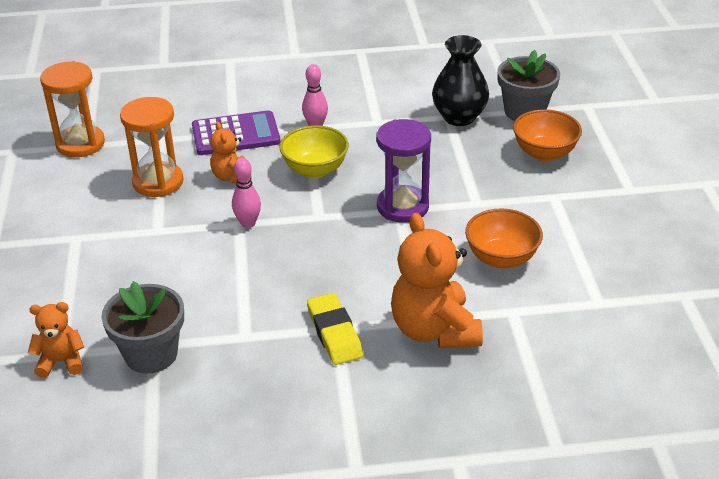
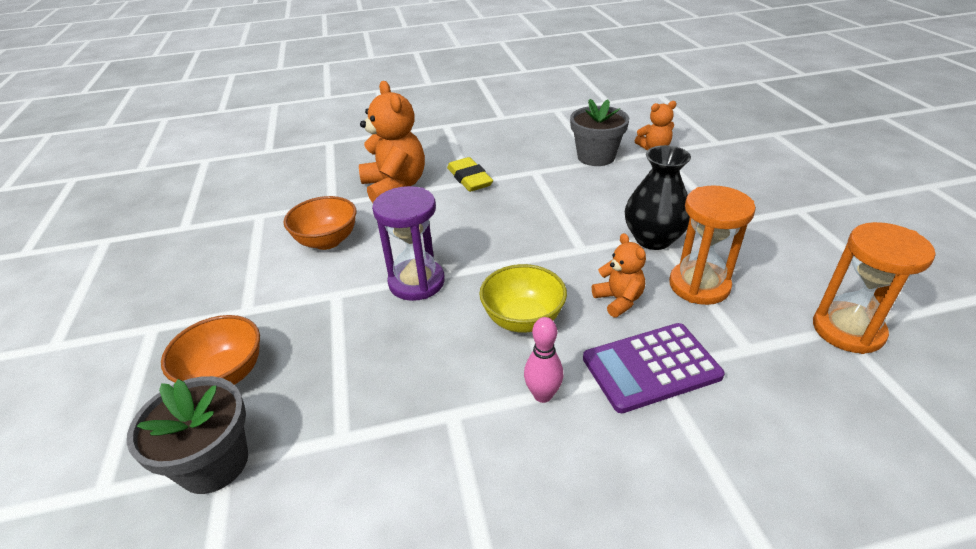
camera: 175 degrees right, 0 degrees up
(248, 223) = (572, 250): pink bowling pin -> none
(459, 117) = (324, 438): black vase -> black vase (653, 239)

